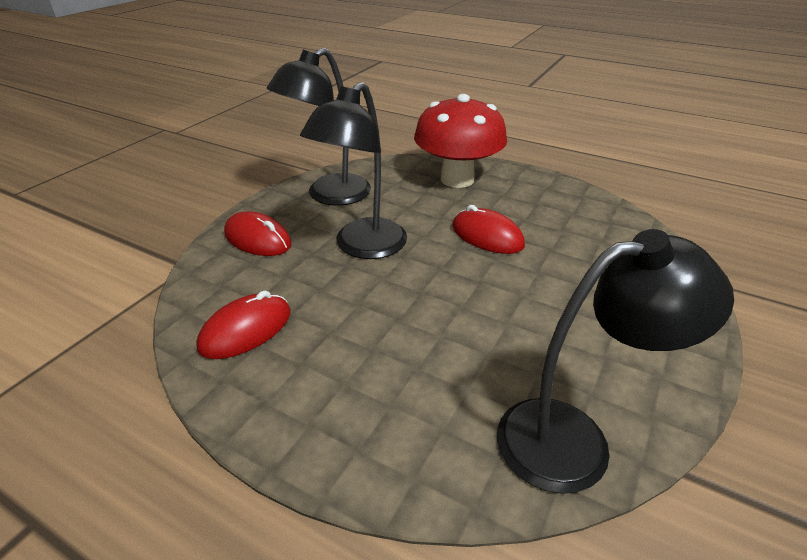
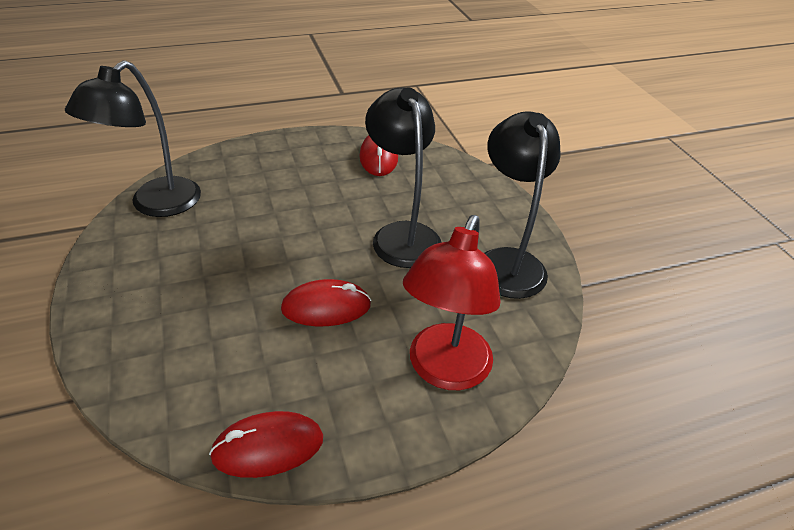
camera: 130 degrees right, 5 degrees up
(257, 239) = (473, 197): red mouse -> red mouse (268, 447)
(457, 179) = (444, 371): red mushroom -> red lamp

